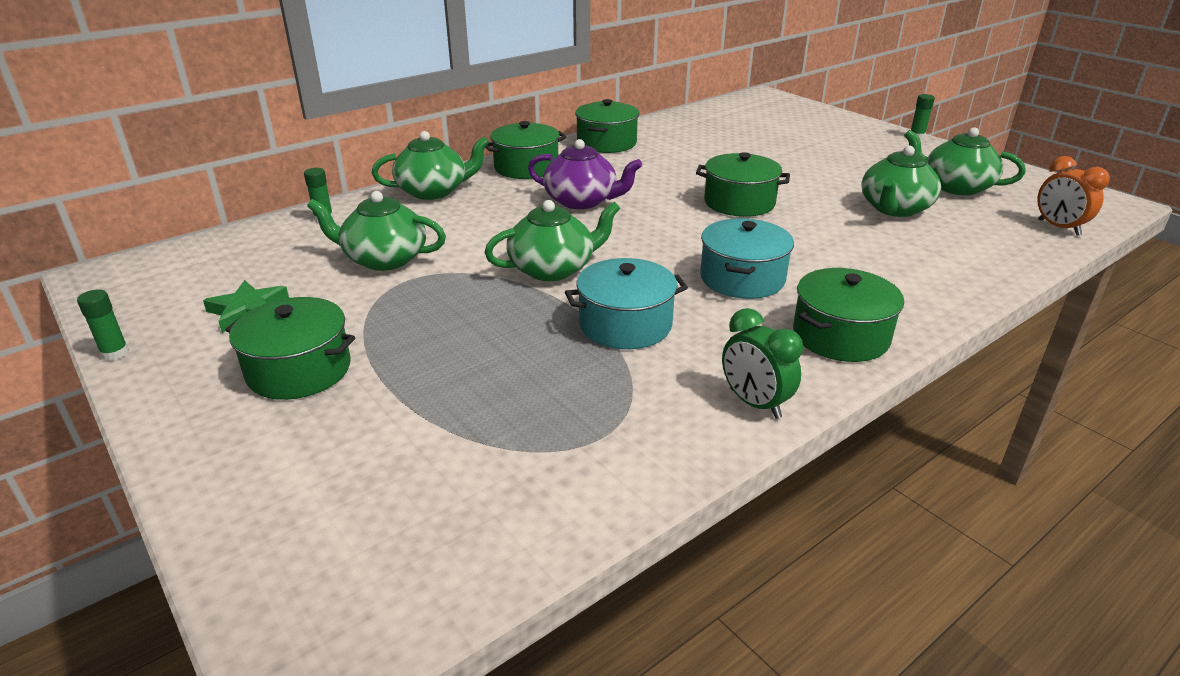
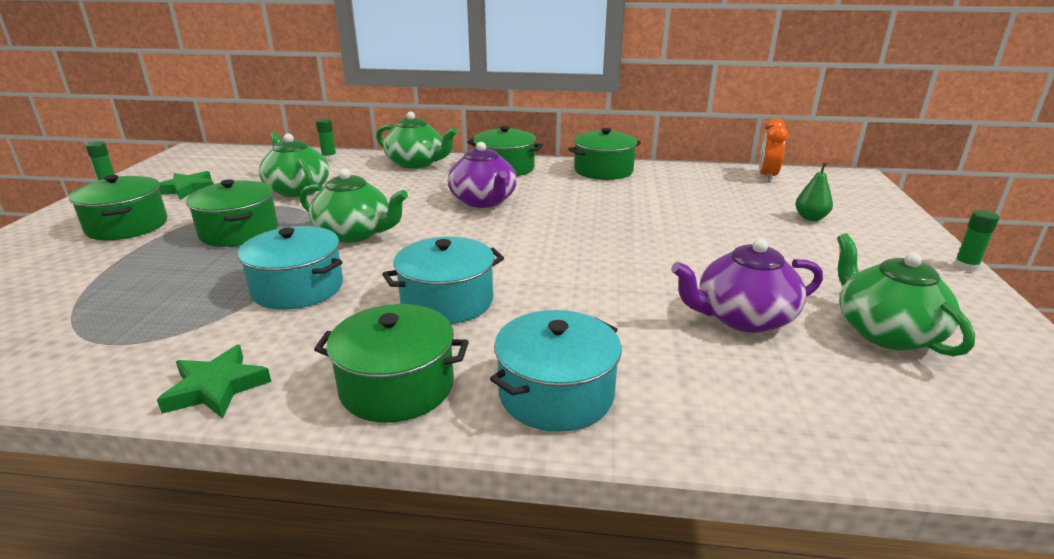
camera: 45 degrees right, 5 degrees down
(739, 202) = (596, 248): green pot -> green pot (239, 231)
(754, 403) = (216, 388): green clock -> green star
(800, 133) = (810, 218): none -> green pear
(894, 209) = (743, 318): green teapot -> purple teapot
(912, 292) = (556, 394): none -> turquoise pot
(1058, 228) = (938, 442): orange clock -> orange clock (767, 177)

